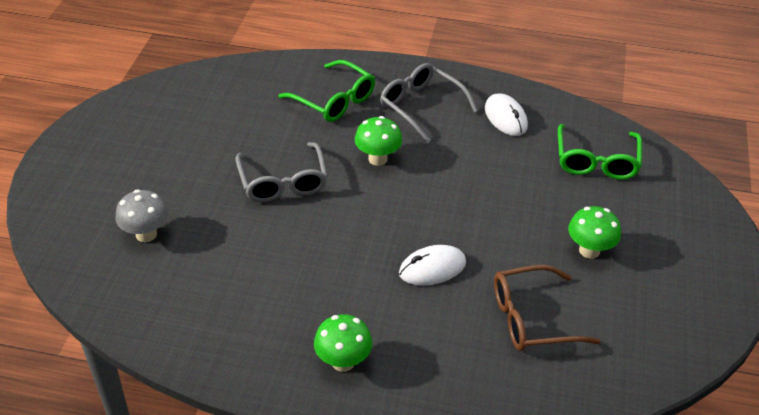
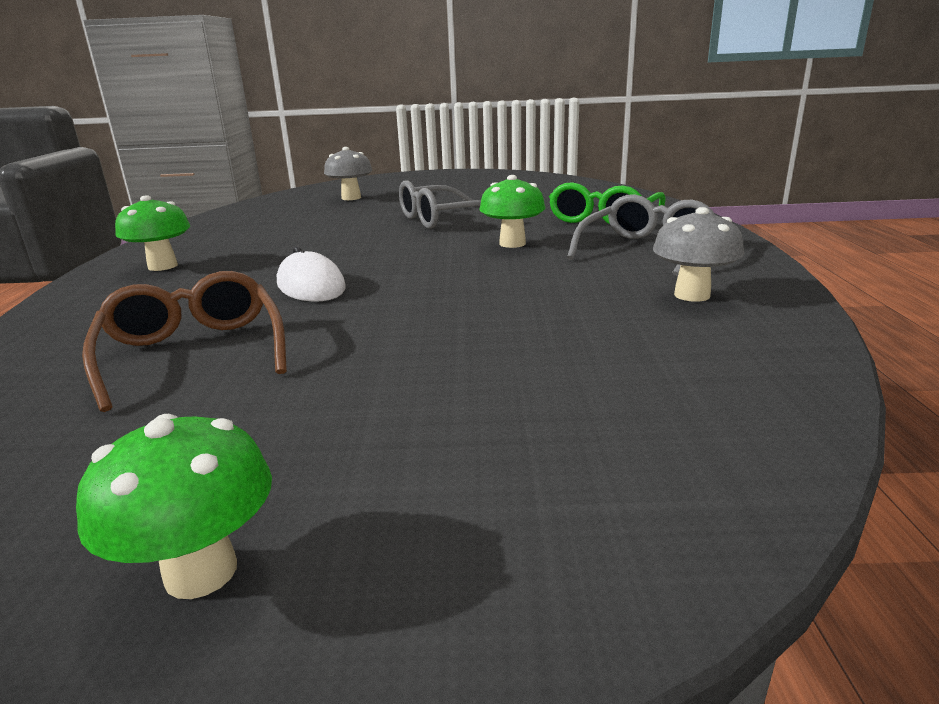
camera: 80 degrees right, 20 degrees down
(505, 117) = (692, 295): white mouse -> grey mushroom
(589, 250) = (364, 389): green mushroom -> green mushroom (201, 572)
(596, 161) = (656, 379): green glasses -> none

